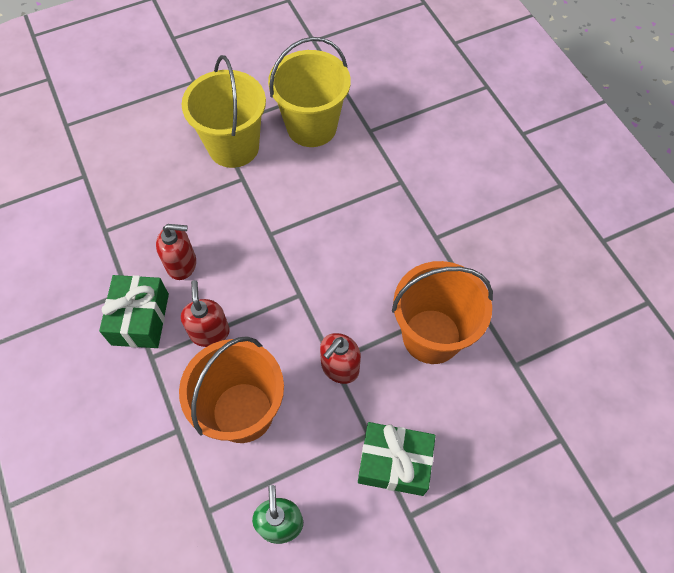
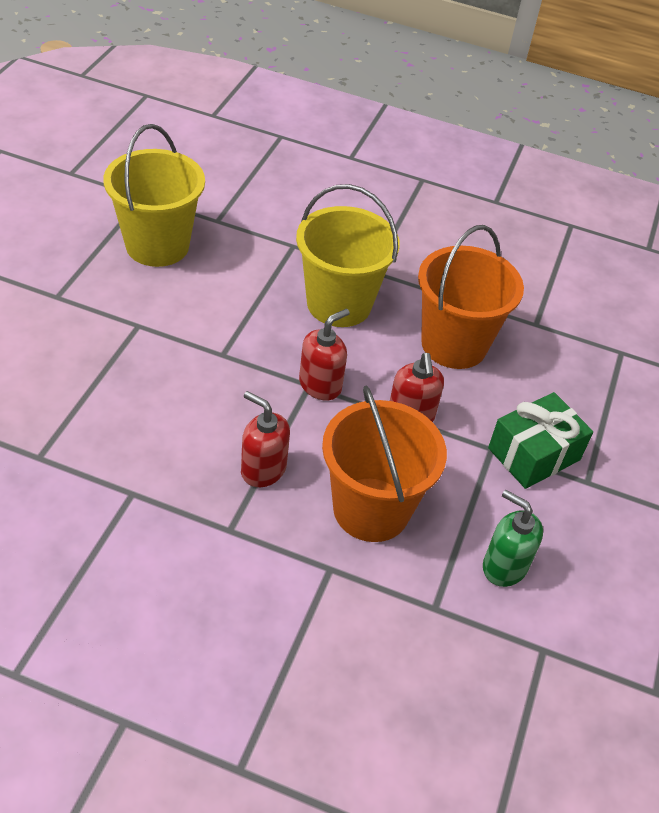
camera: 50 degrees left, 15 degrees down
(140, 319) = (178, 506): green gift -> none
(182, 264) = (164, 433): red soap dispenser -> red soap dispenser (320, 385)
(233, 147) = (95, 303): yellow bucket -> yellow bucket (339, 304)

